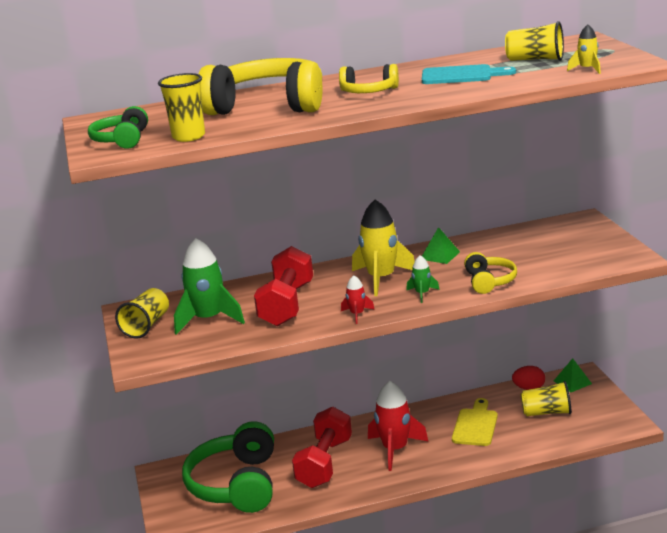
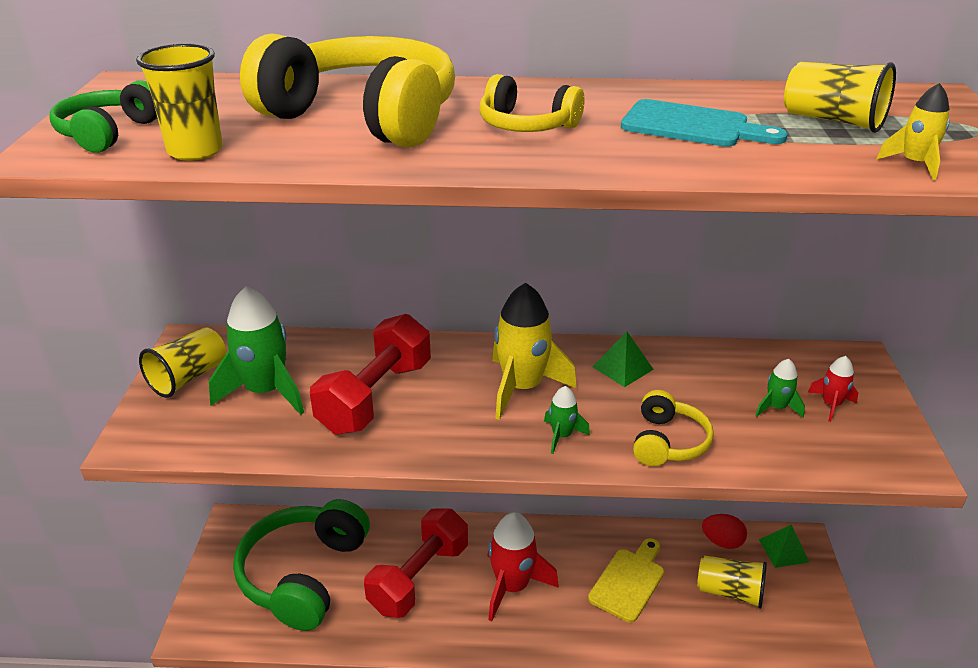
camera: 15 degrees right, 10 degrees up
(357, 314) = (453, 447): red rocket -> red rocket (831, 405)
(546, 252) = (776, 408): none -> green rocket

